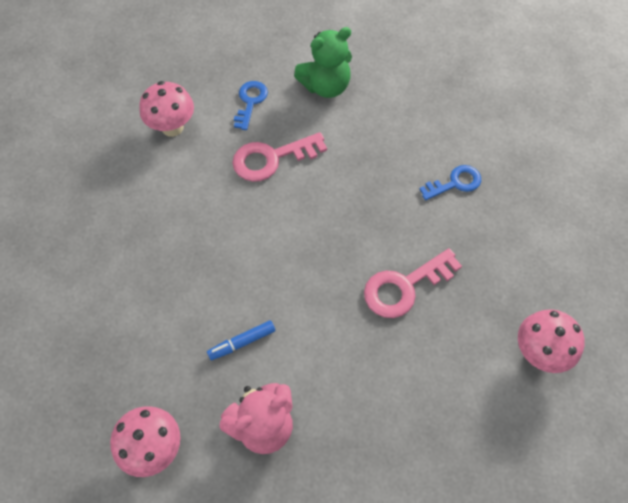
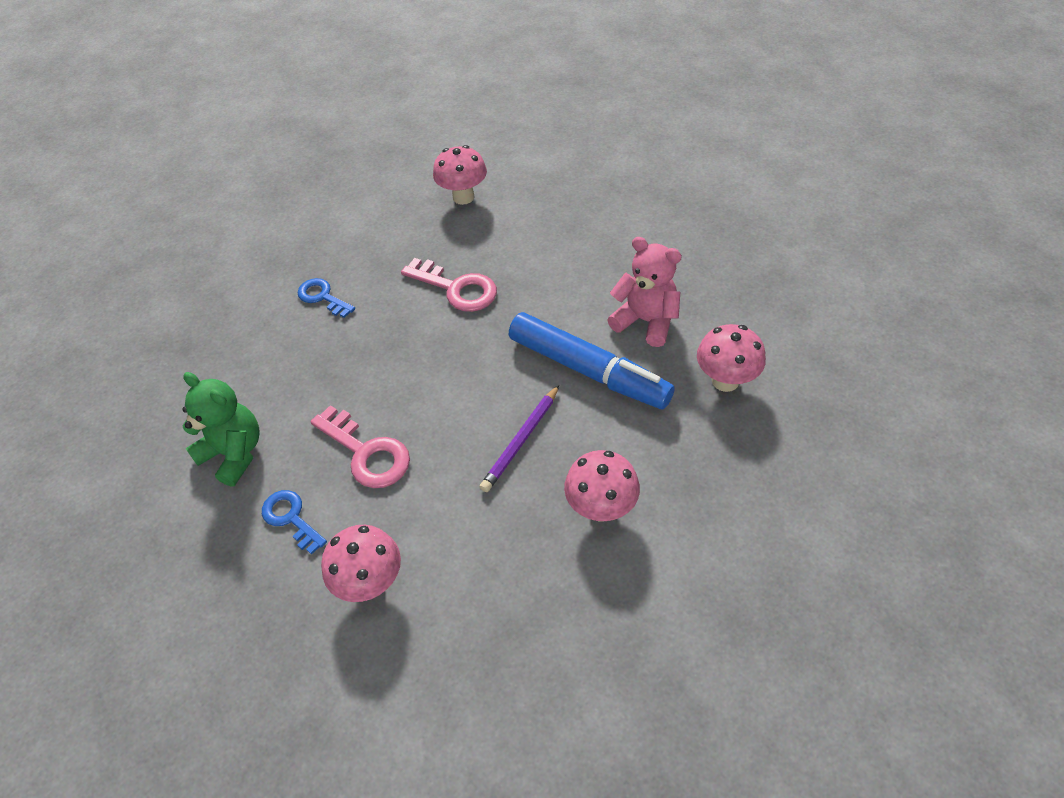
camera: 115 degrees left, 10 degrees down
(119, 279) = (601, 508): none -> pink mushroom
(211, 258) = (521, 441): none -> purple pencil
(242, 342) = (588, 370): blue marker -> blue marker, size x2.40
(250, 102) = (291, 518): blue key -> blue key turned 60 degrees clockwise

